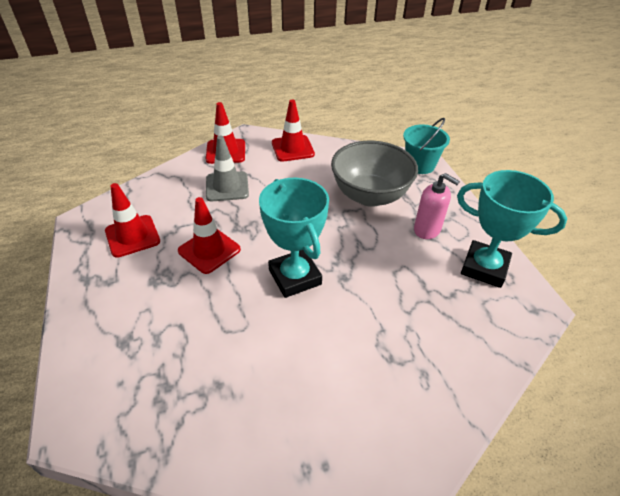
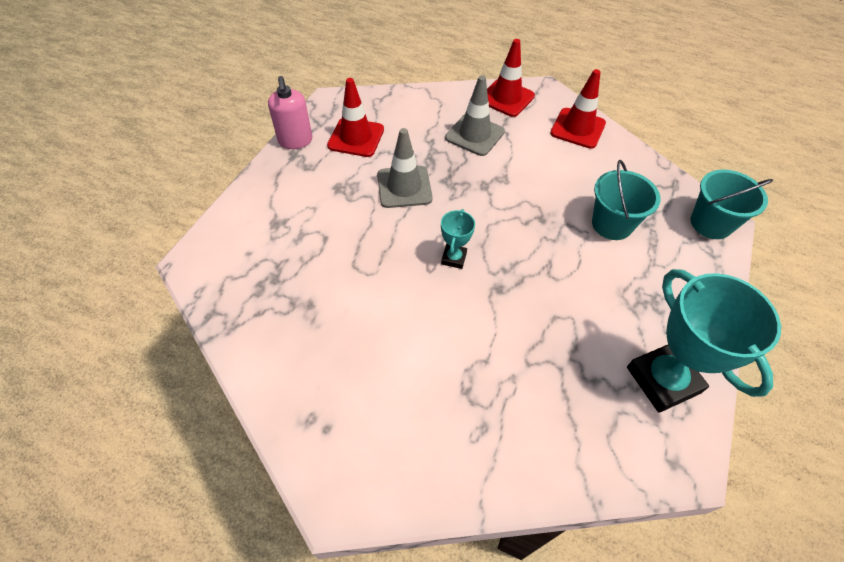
camera: 40 degrees right, 10 degrees up
(209, 250) = (404, 187): red traffic cone -> grey traffic cone
(295, 277) = (453, 258): turquoise trophy -> turquoise trophy, size x0.47
(370, 195) = (611, 224): grey bowl -> turquoise bucket
(427, 230) = (639, 298): pink soap dispenser -> pink soap dispenser (295, 141)

